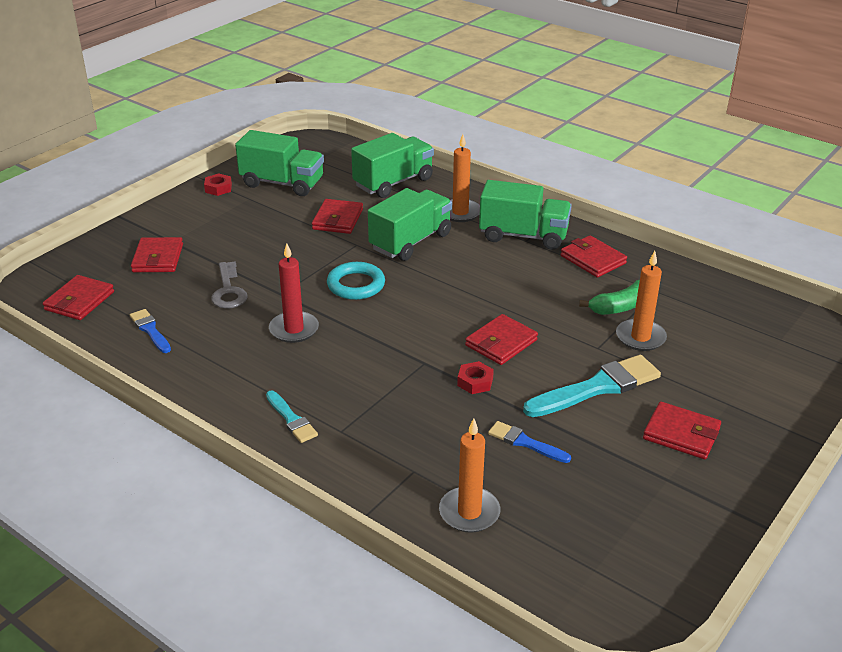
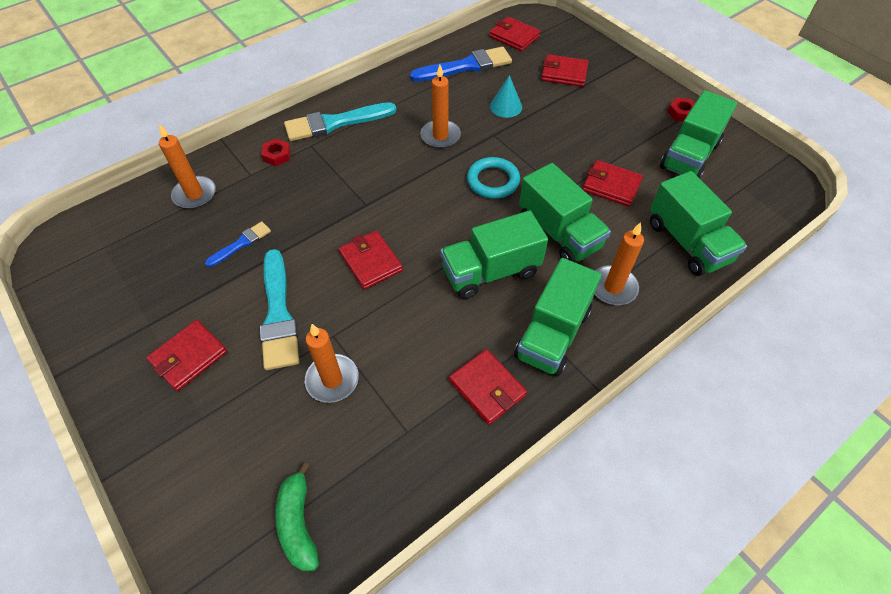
camera: 105 degrees right, 20 degrees up
(150, 330) = (466, 66): blue brush -> blue brush, size x1.85
(229, 291) = (506, 106): grey key -> turquoise cone
(291, 419) = (335, 123): turquoise brush -> turquoise brush, size x1.85
(294, 329) = (440, 136): red candle -> orange candle
(475, 272) = (490, 272): none -> green truck
(475, 382) = (327, 231): red nut -> red nut (277, 155)
(593, 259) = (487, 388): red wallet -> red wallet turned 75 degrees clockwise
(620, 307) = (389, 381): green banana -> green banana (298, 523)

